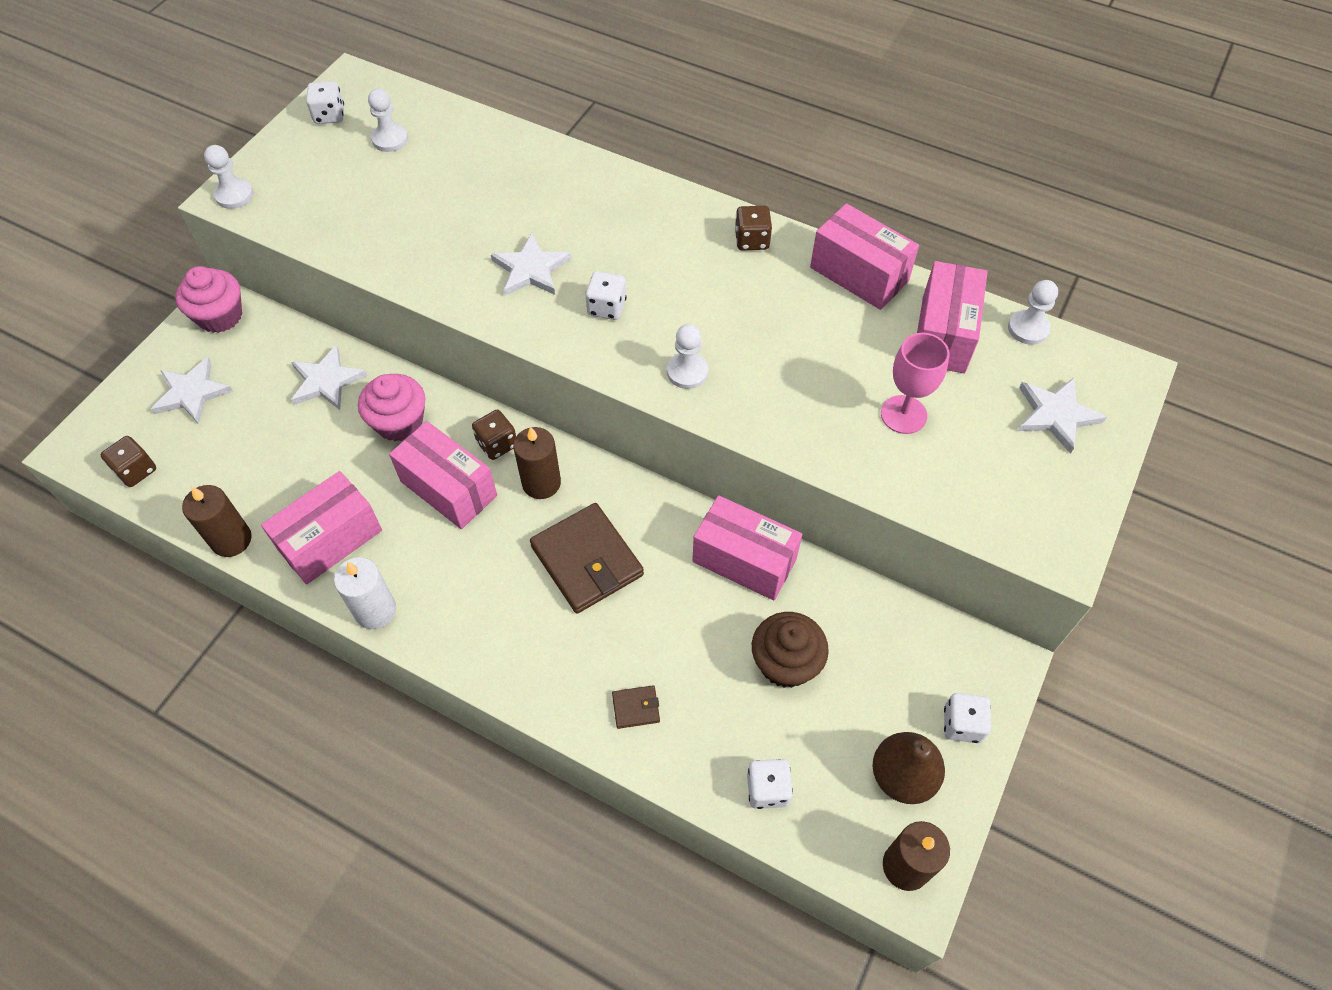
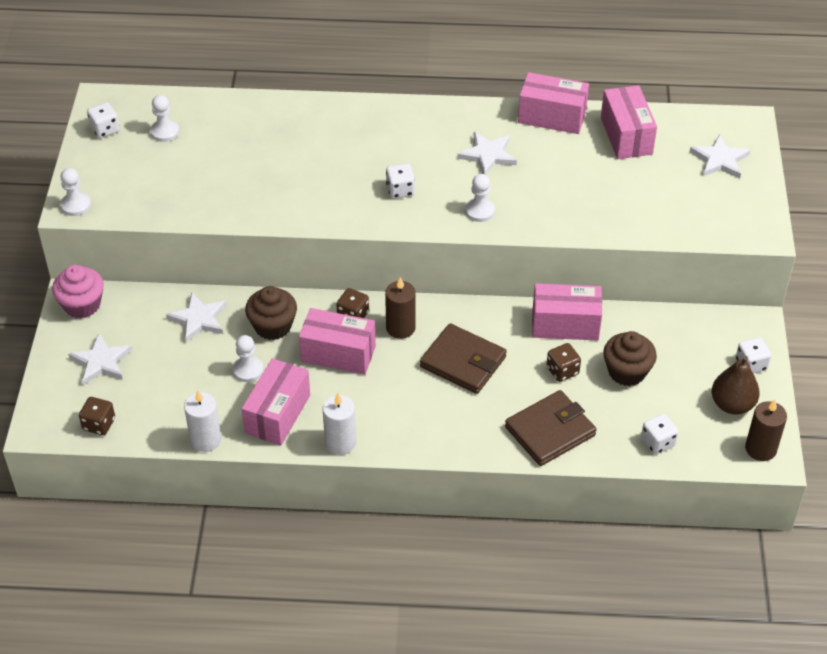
camera: 25 degrees left, 10 degrees down
(231, 540) = (206, 439): brown candle -> white candle
(399, 422) = (273, 326): pink cupcake -> brown cupcake
(531, 269) = (331, 184): white star -> white star (488, 155)
(636, 708) = (550, 431): brown wallet -> brown wallet, size x2.29
(751, 240) = (469, 118): brown dice -> brown dice (562, 371)
(903, 414) = (629, 190): pink goblet -> none
(1028, 328) = (675, 115): white pawn -> white pawn (248, 370)

